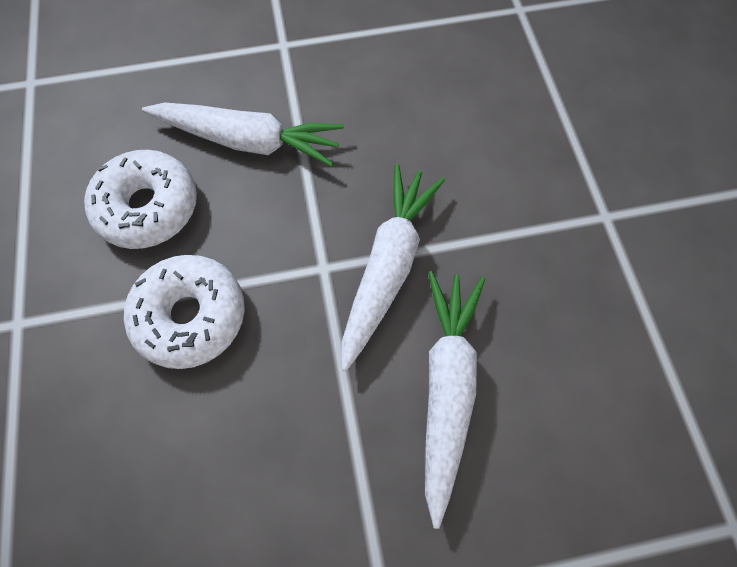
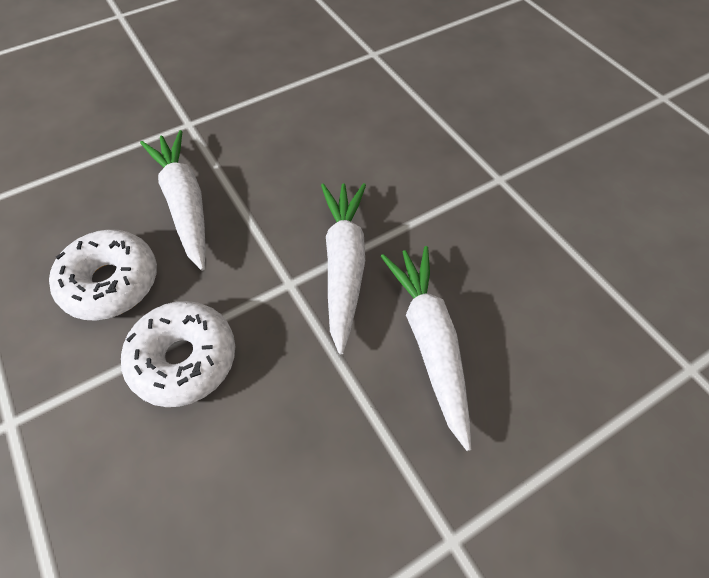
camera: 20 degrees left, 10 degrees down
(248, 141) = (185, 204): white carrot -> white carrot turned 105 degrees counterclockwise

